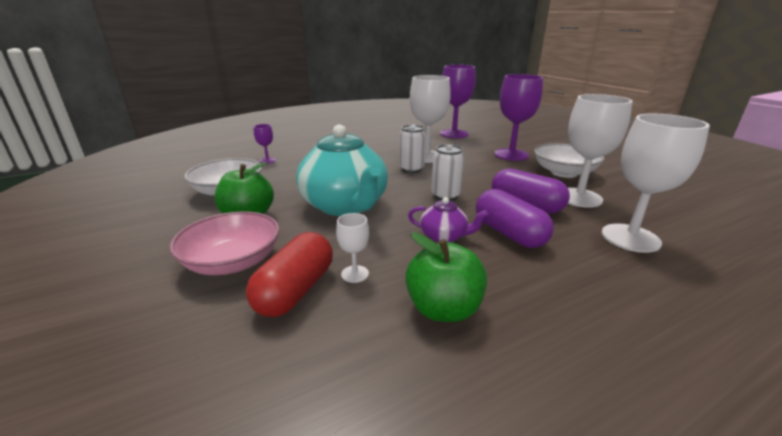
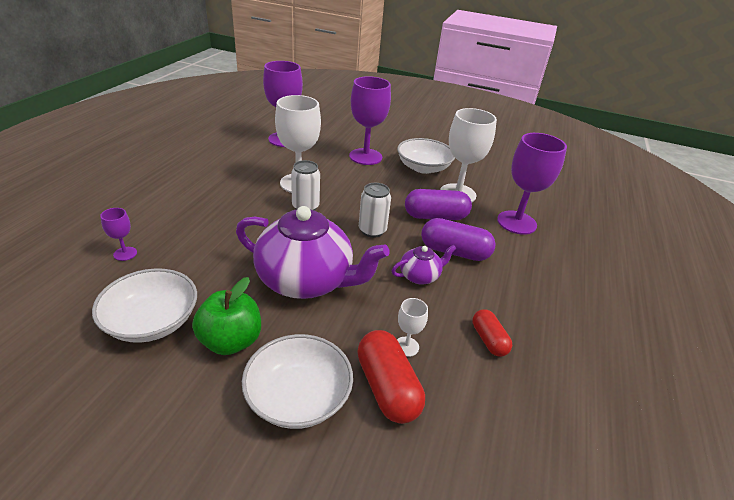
camera: 45 degrees left, 10 degrees up
(233, 262) = (298, 396): pink bowl -> white bowl
(345, 206) = (306, 281): turquoise teapot -> purple teapot
(443, 309) = (488, 340): green apple -> red capsule
(630, 238) = (516, 222): white goblet -> purple goblet

